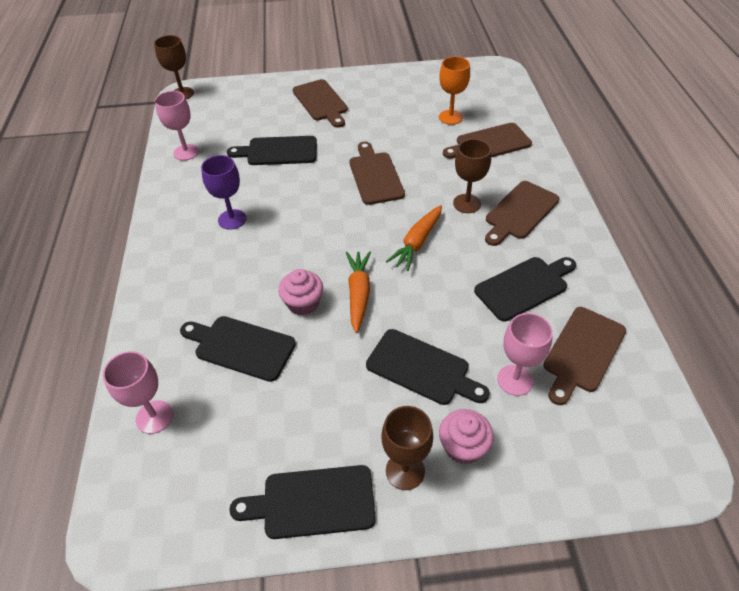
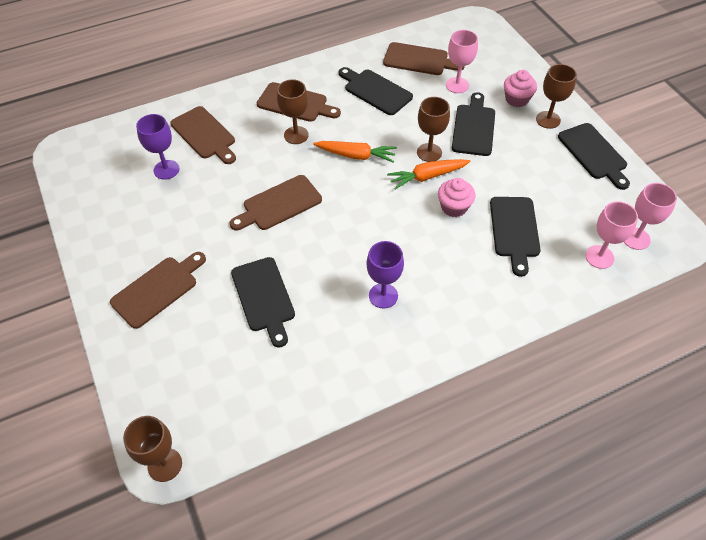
camera: 110 degrees left, 5 degrees up
(186, 152) = (293, 392): pink goblet -> pink goblet (635, 238)
(395, 307) = (429, 152): none -> brown goblet
(450, 117) = (166, 170): orange goblet -> purple goblet

